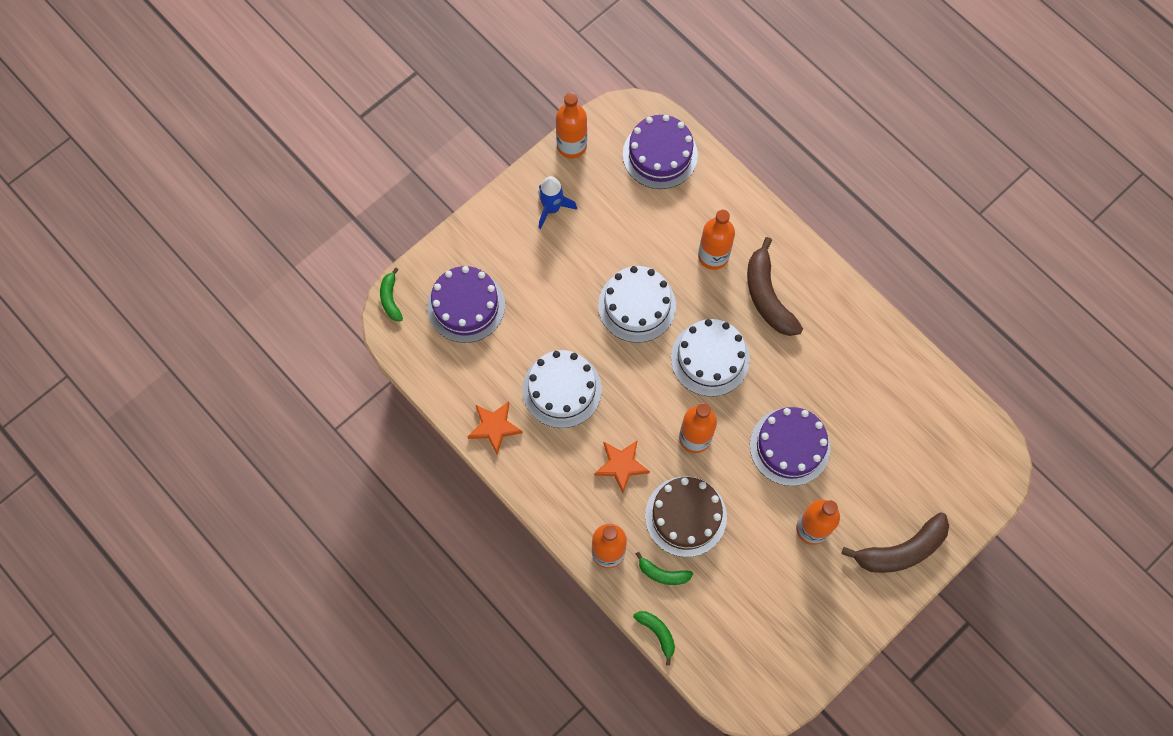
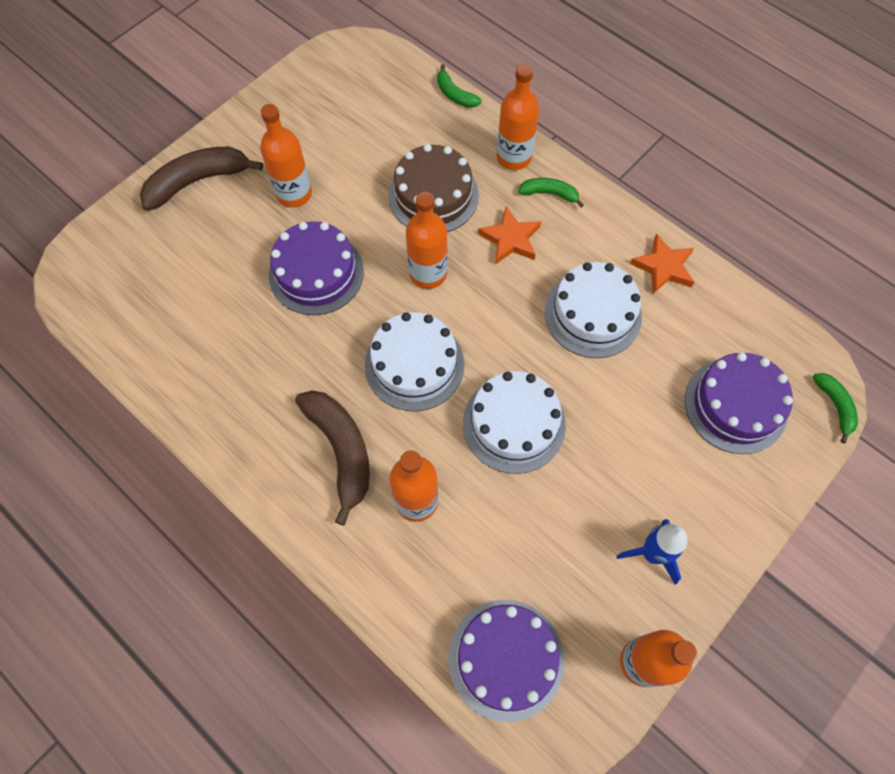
camera: 175 degrees right, 5 degrees down
(662, 574) = (454, 143): green banana -> green banana (550, 194)

